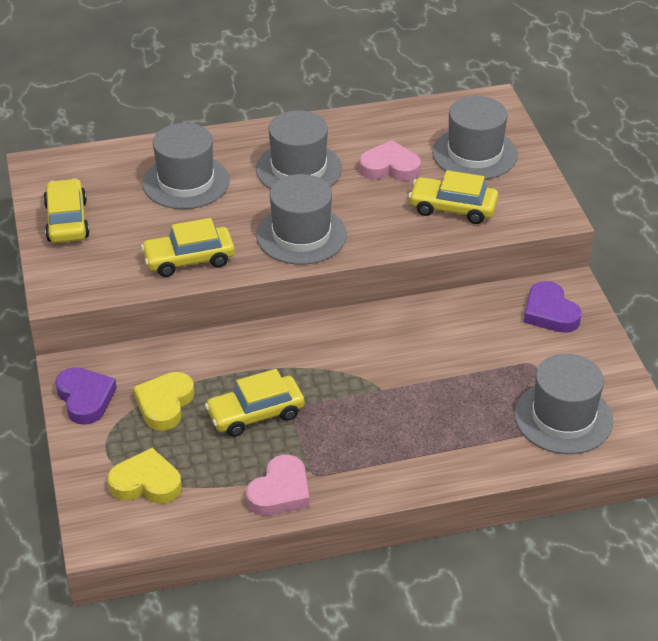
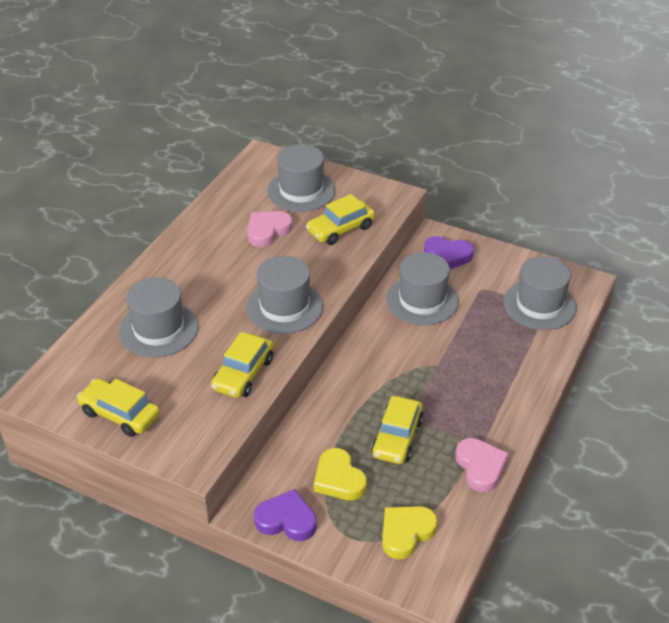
camera: 50 degrees left, 0 degrees up
(298, 169) = (216, 270): grey hat -> grey hat (422, 300)

